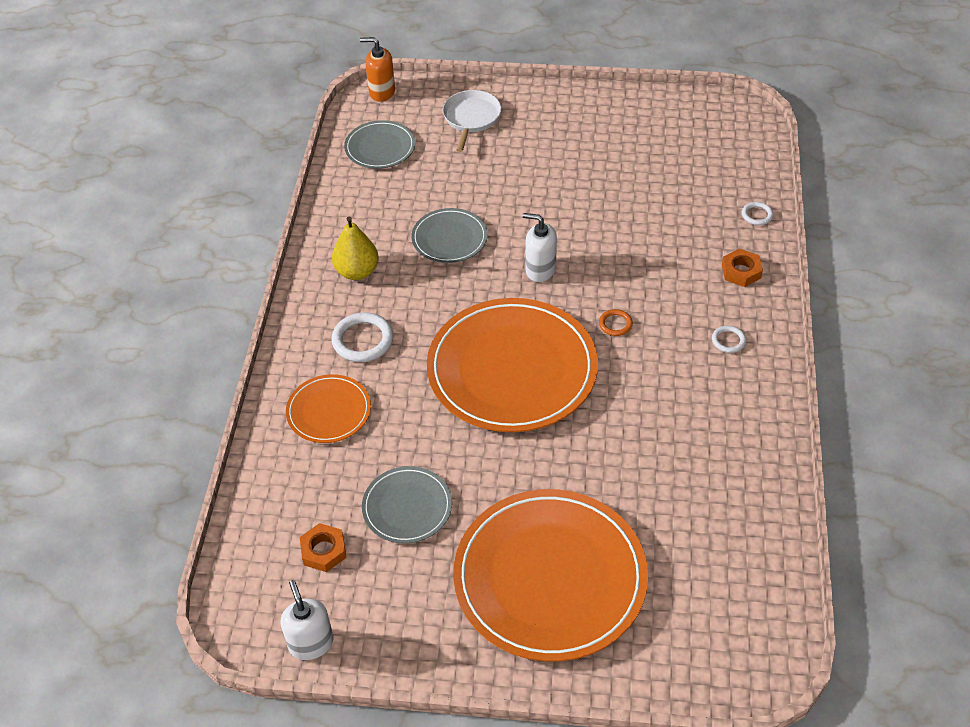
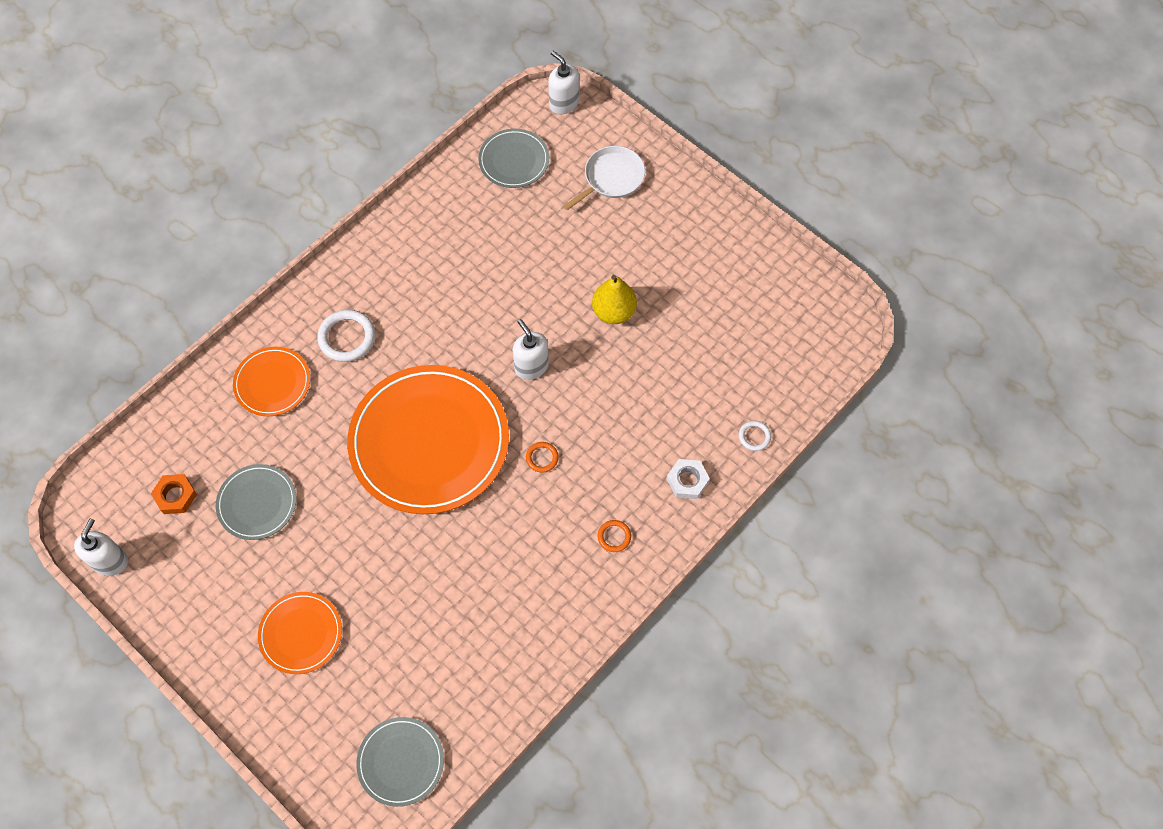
camera: 35 degrees right, 15 degrees up
(357, 271) = (395, 271): yellow pear -> yellow pear (613, 312)
(382, 92) = (564, 103): orange soap dispenser -> white soap dispenser
(449, 238) = (489, 287): grey plate -> grey plate (401, 762)
(550, 578) = (301, 633): orange plate -> orange plate, size x0.49
(728, 341) = (614, 537): white ring -> orange ring
(741, 271) = (687, 481): orange nut -> white nut

